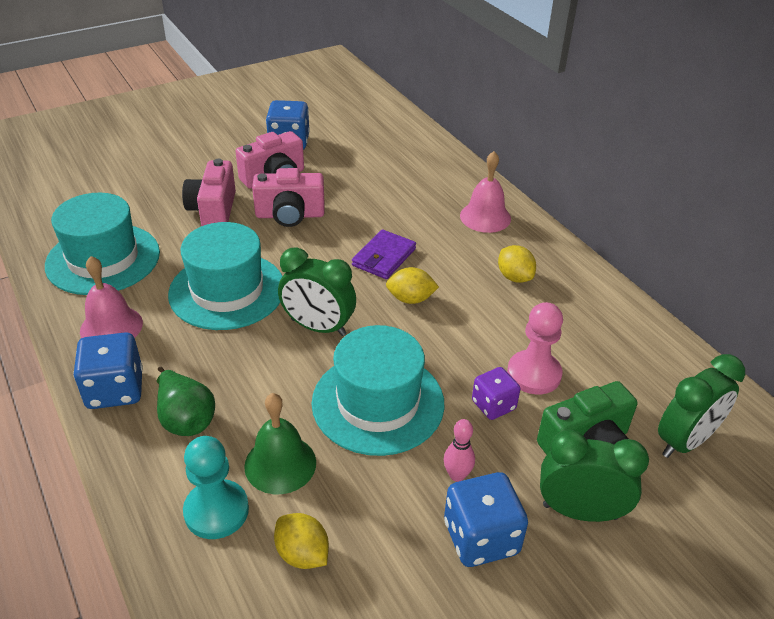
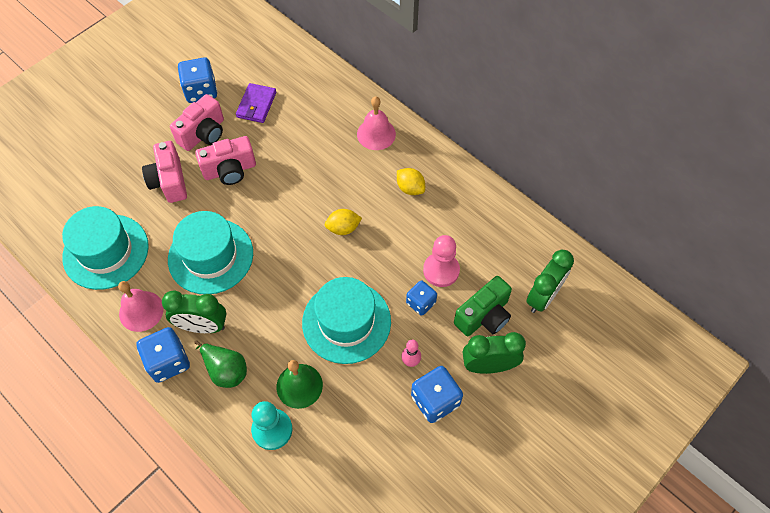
camera: 15 degrees left, 20 degrees up
(302, 554) = (334, 442): yellow lemon -> none
(318, 327) = (287, 271): green clock -> green clock (203, 326)
(383, 257) = (313, 194): purple wallet -> purple wallet (256, 105)
(493, 405) = (421, 303): purple dice -> blue dice

